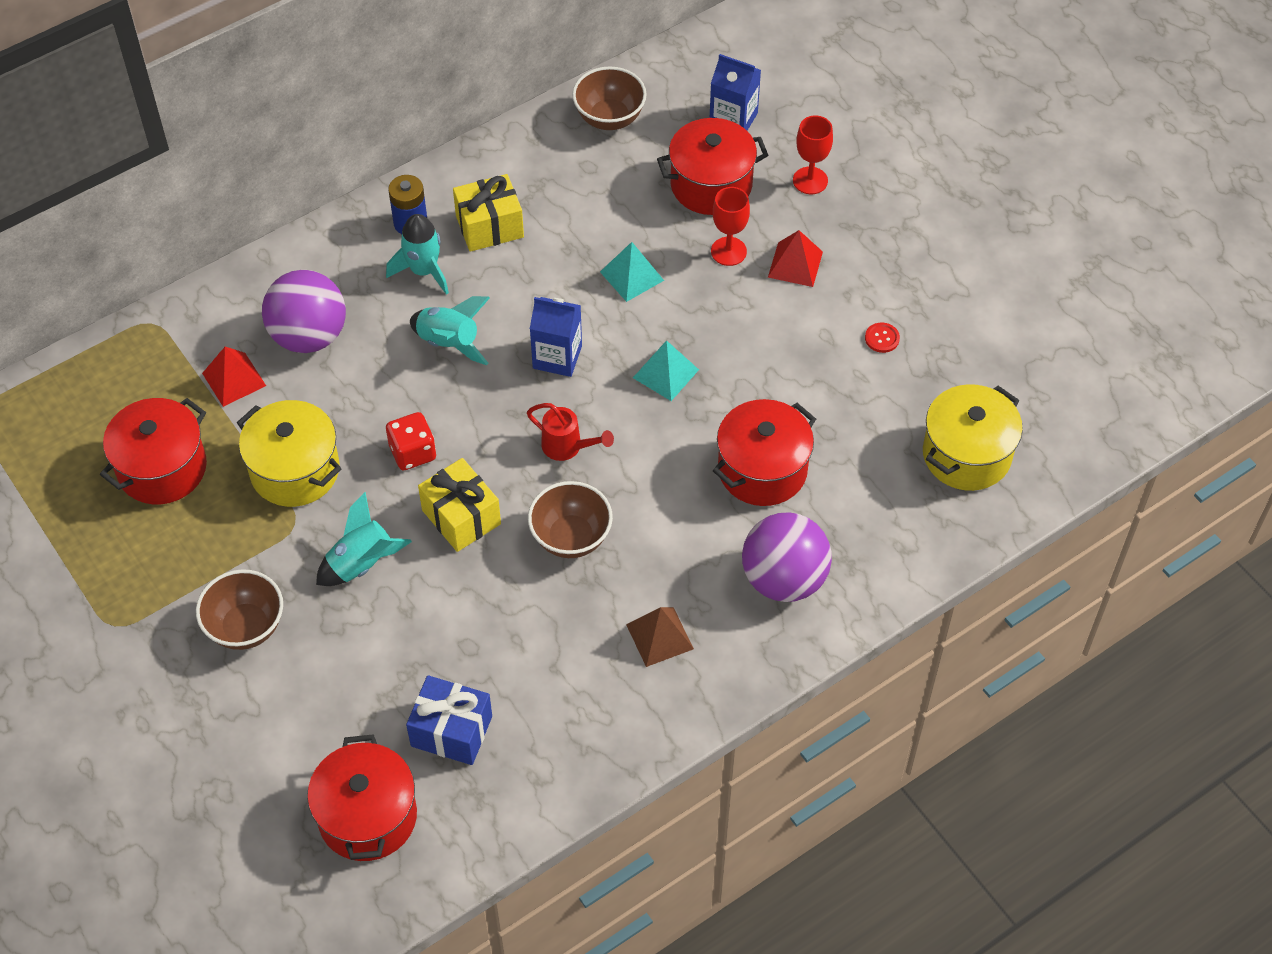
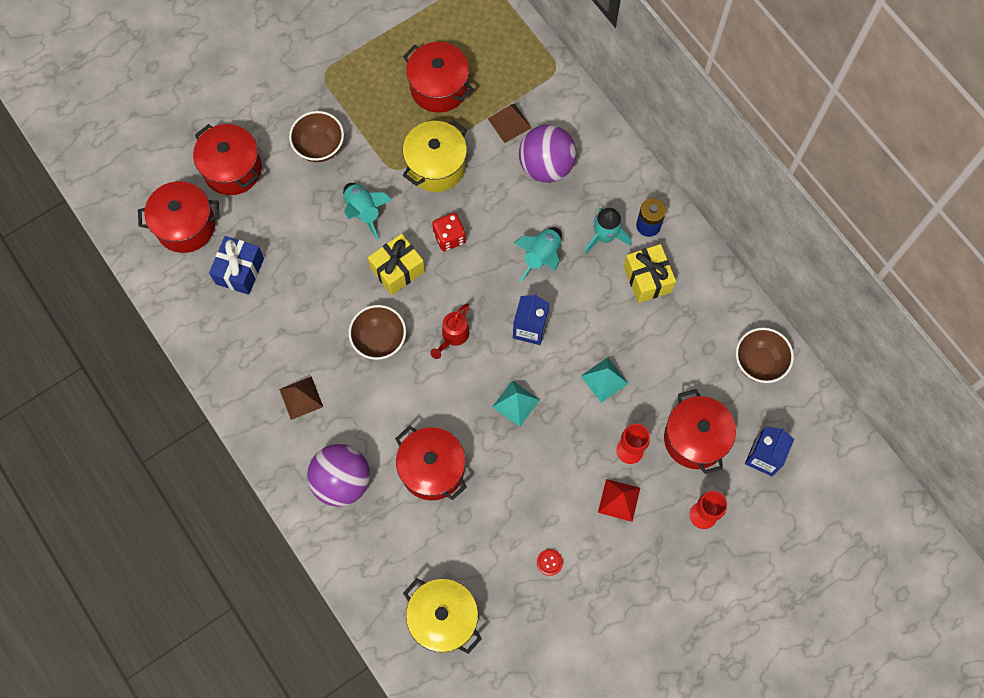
camera: 90 degrees right, 15 degrees up
(234, 379) = (509, 123): red pyramid -> brown pyramid
(271, 752) = (232, 169): none -> red pot

